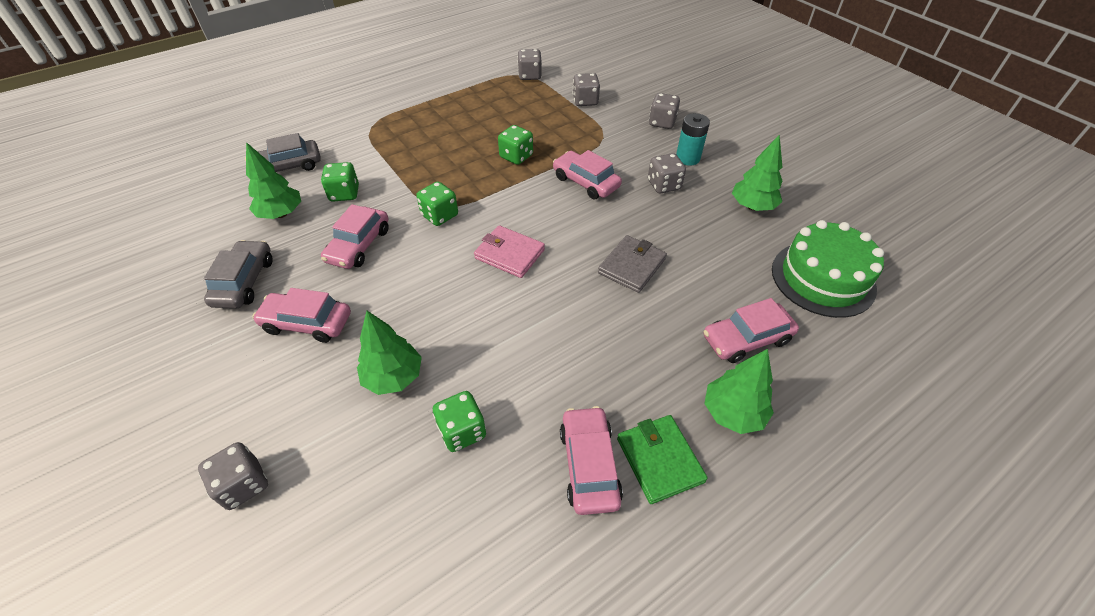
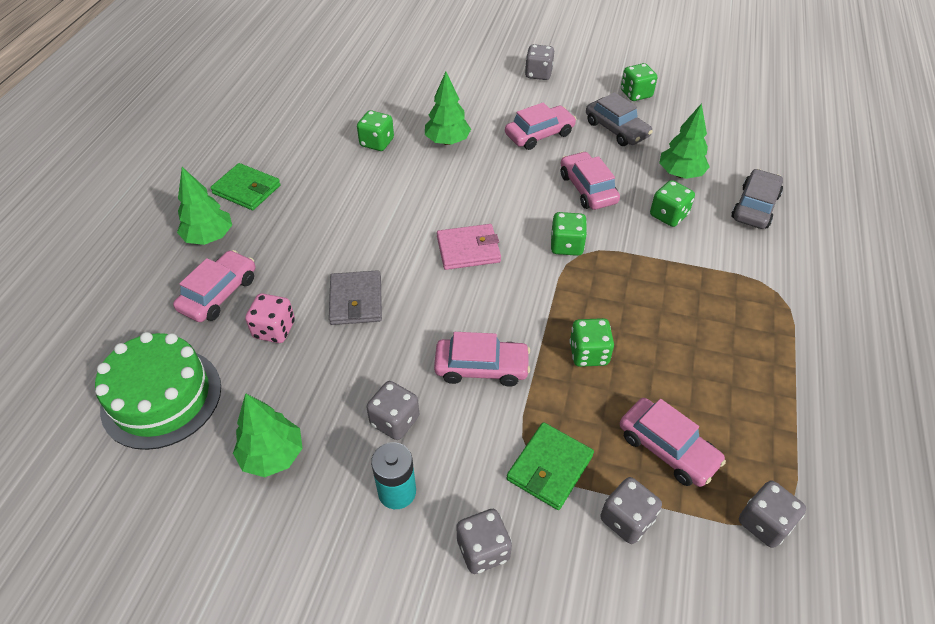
camera: 140 degrees right, 0 degrees up
(156, 308) = (636, 94): none -> green dice
(243, 485) = (459, 76): grey dice -> grey dice (538, 74)
(589, 465) = (288, 166): pink car -> pink car (667, 448)
(598, 129) = (549, 467): none -> green wallet
(711, 280) = (274, 330): none -> pink dice

